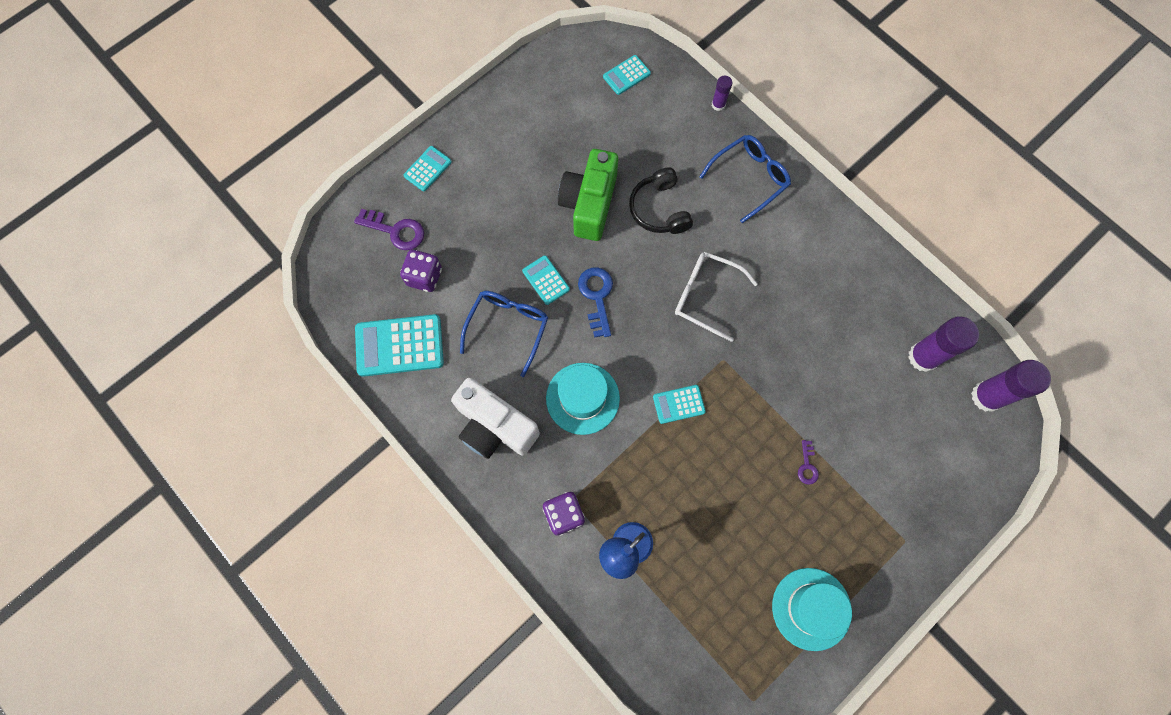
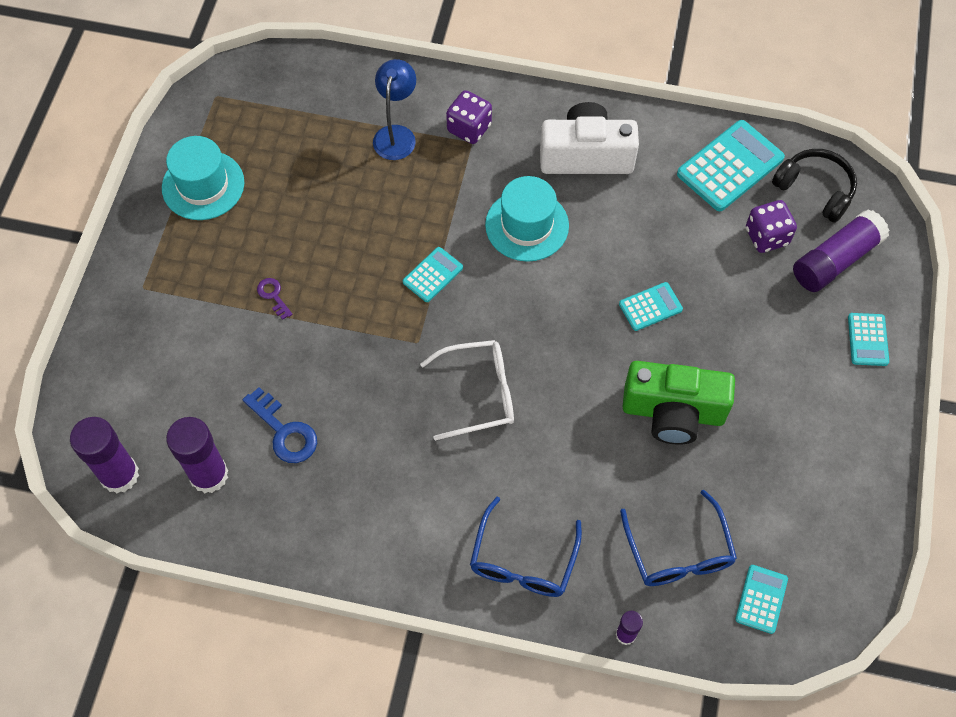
camera: 145 degrees right, 10 degrees down
(395, 231) = (835, 260): purple key -> purple glue stick
(508, 328) = (647, 242): blue glasses -> blue glasses (678, 552)
(546, 280) = (650, 307): turquoise calculator -> turquoise calculator turned 45 degrees counterclockwise
(589, 204) = (673, 412): green camera -> green camera turned 120 degrees clockwise
(597, 297) = (587, 323): blue key -> blue key (284, 431)
(659, 209) = (596, 456): black headphones -> black headphones (815, 189)

